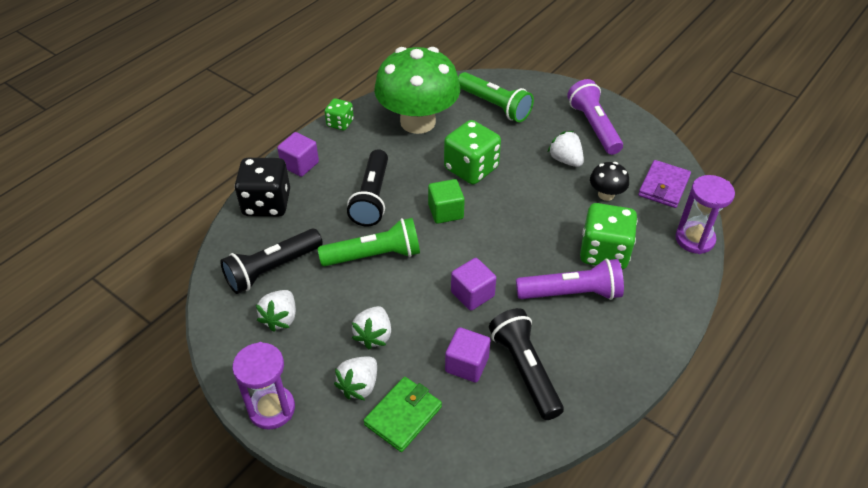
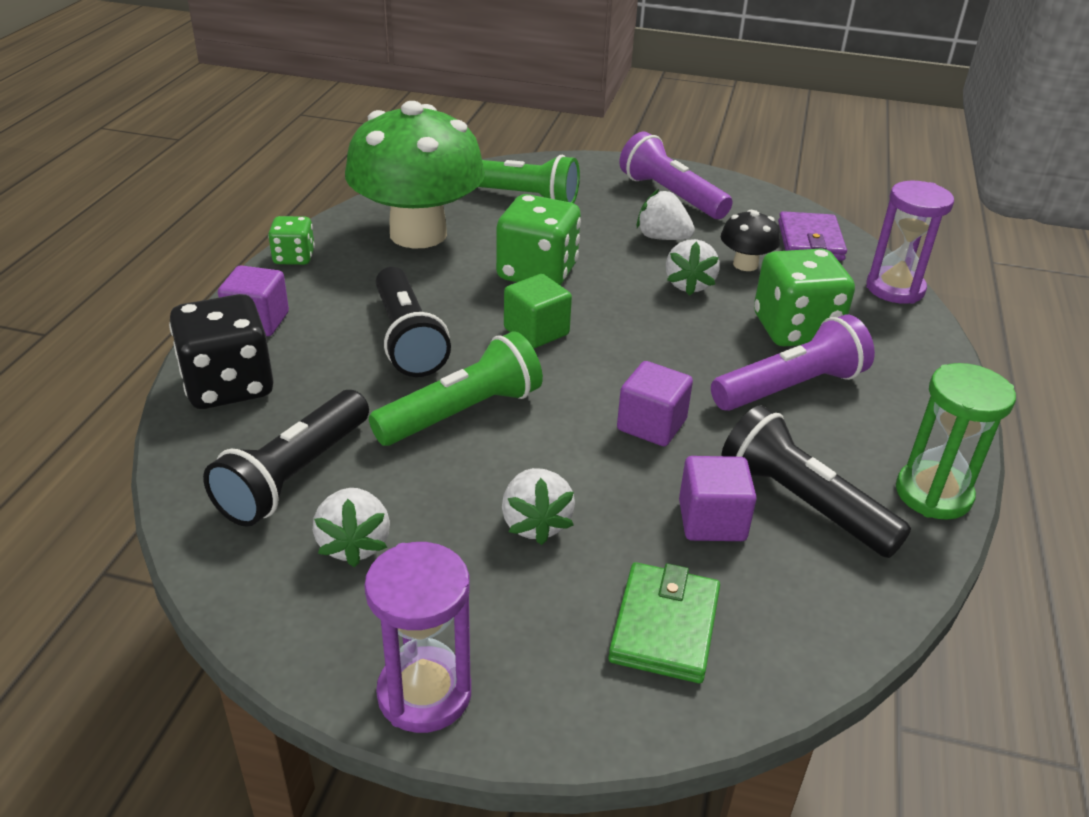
camera: 25 degrees left, 10 degrees down
(359, 386) = (560, 605): white strawberry -> white strawberry (689, 285)
(606, 390) = (933, 494): none -> green hourglass

